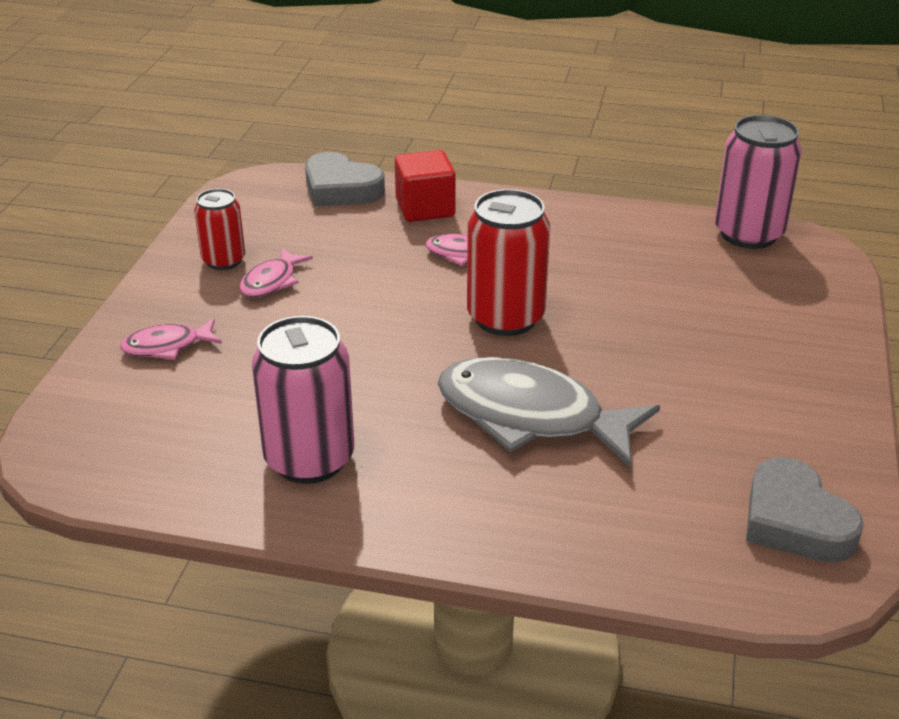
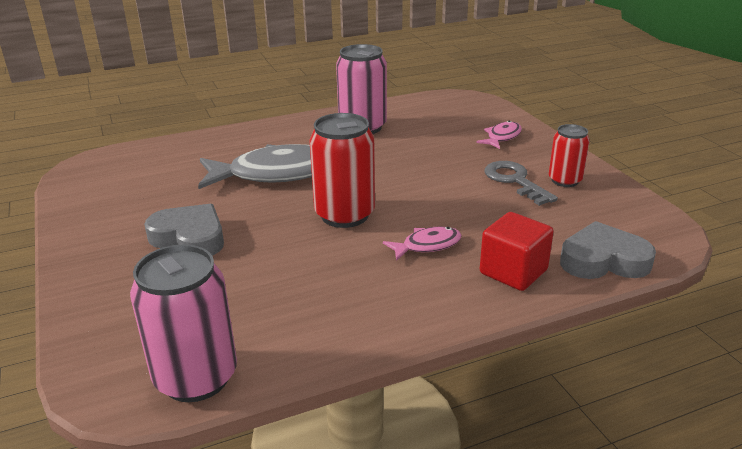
camera: 145 degrees right, 5 degrees down
(271, 281) = (515, 181): pink fish -> grey key
(795, 521) = (101, 180): grey heart -> grey heart (189, 238)

